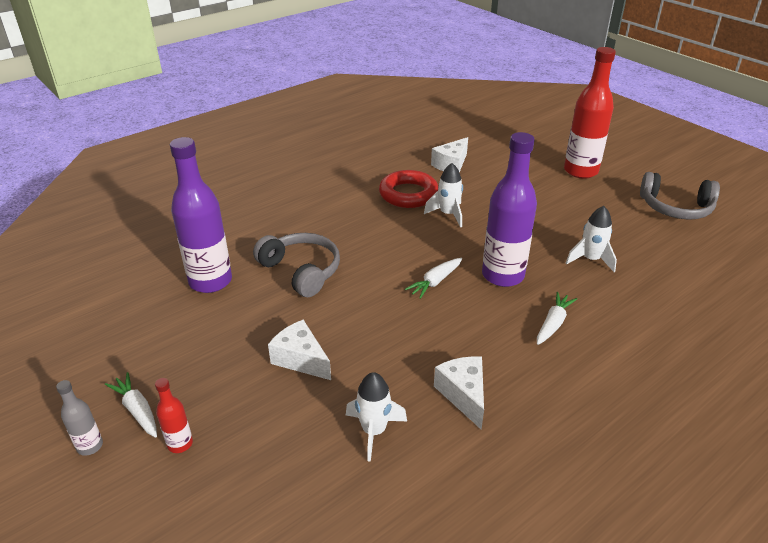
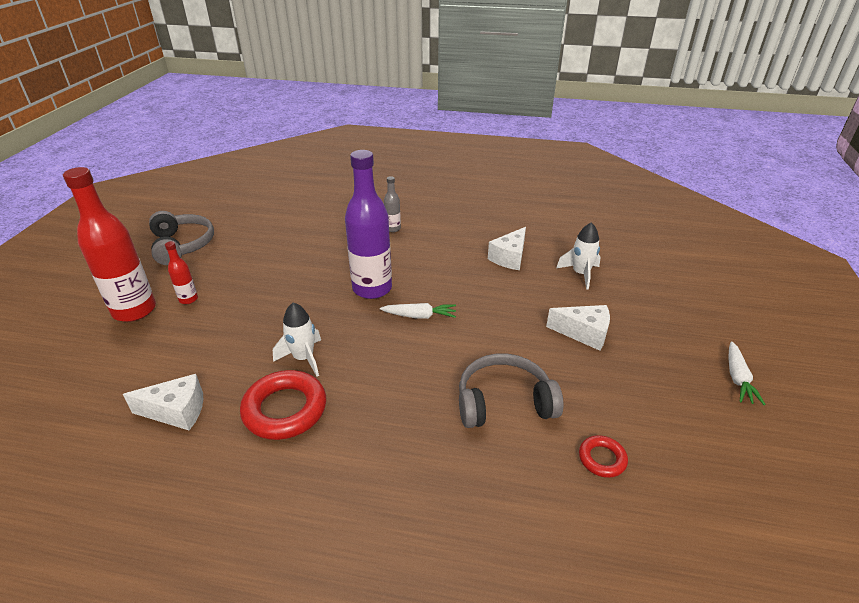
camera: 130 degrees left, 0 degrees up
(90, 446) = (785, 376): grey bottle -> grey bottle (393, 229)
(180, 444) = (712, 338): red bottle -> red bottle (188, 299)
(210, 281) = (602, 459): purple bottle -> red ring
(300, 359) = (584, 333): white cheese -> white cheese turned 75 degrees counterclockwise
(301, 271) = (504, 402): grey headphones -> grey headphones turned 75 degrees clockwise
(553, 323) = (403, 251): white carrot -> none
(590, 260) = (306, 259): white rocket -> none

